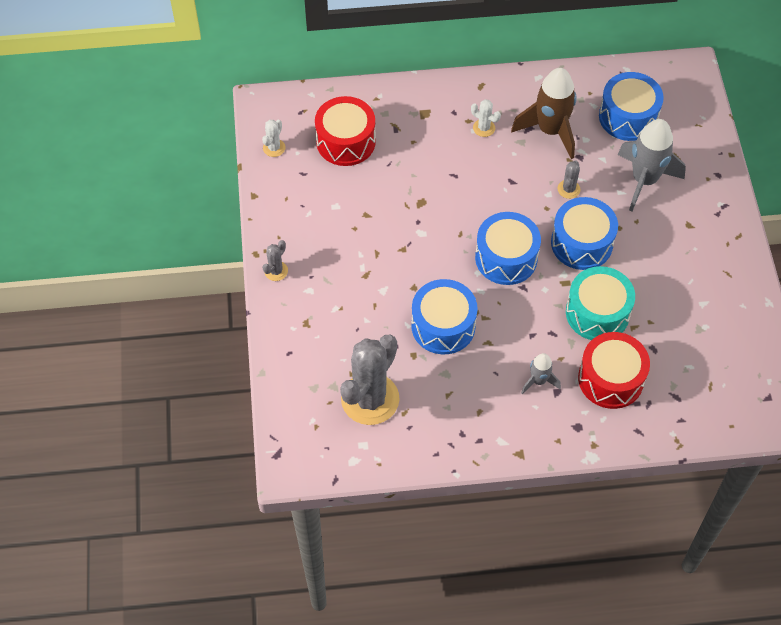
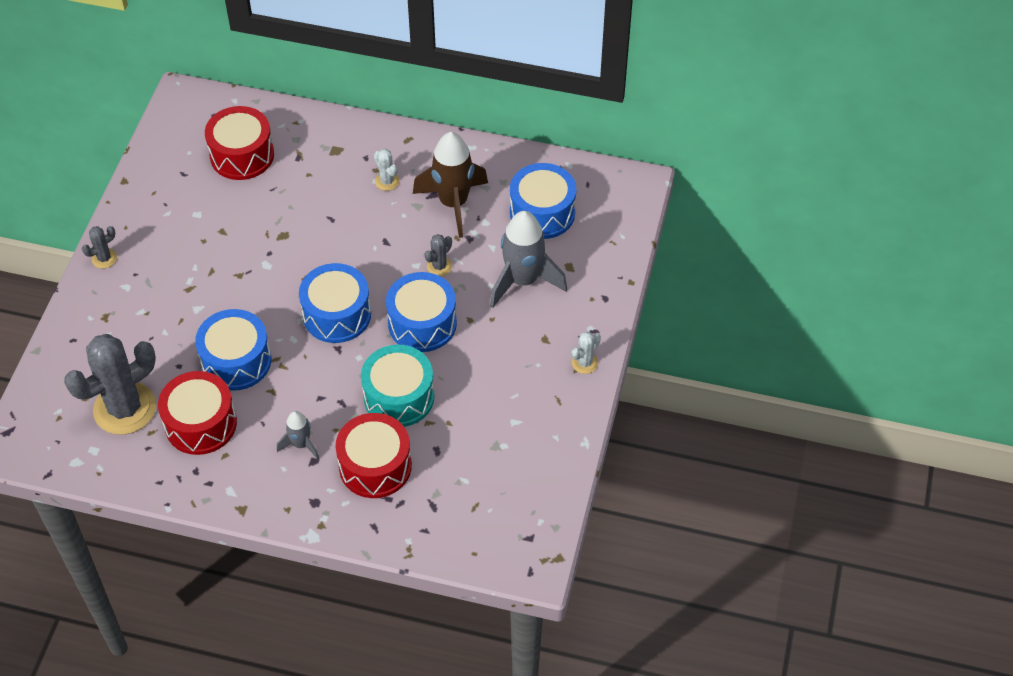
camera: 20 degrees right, 5 degrees down
(274, 148) = (169, 141): white cactus -> white cactus (584, 363)
(443, 391) = (201, 423): none -> red drum

